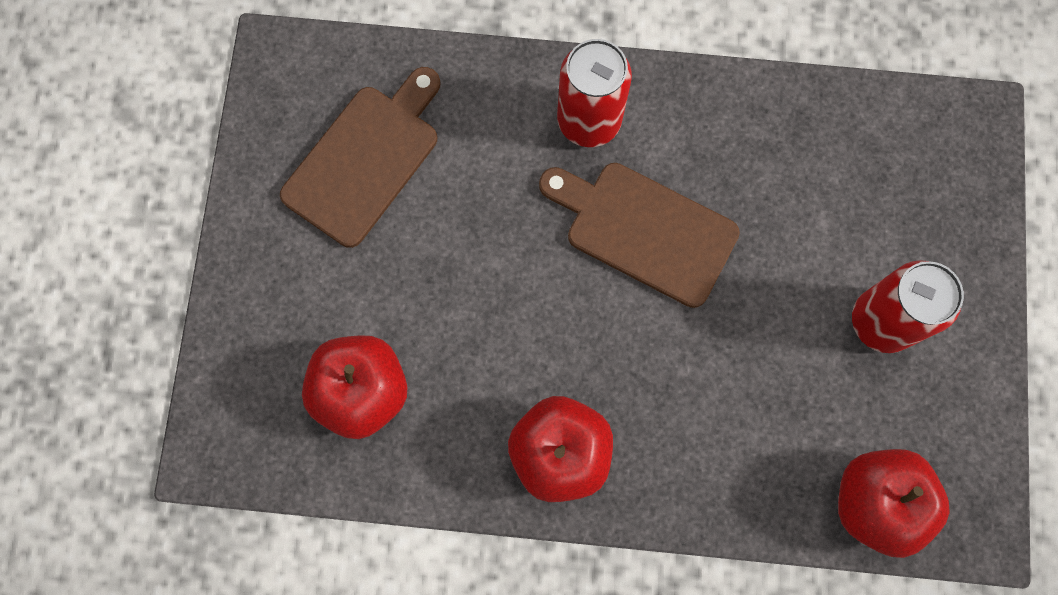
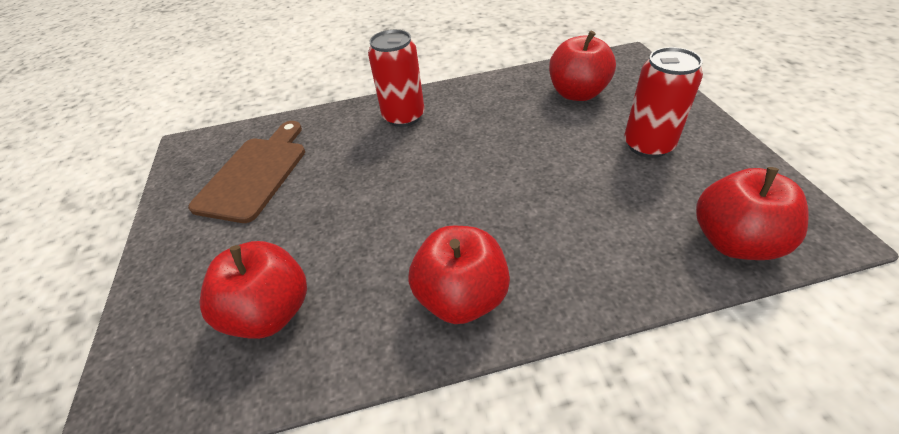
camera: 15 degrees left, 30 degrees down
(644, 230) = (463, 151): brown cutting board -> none
(852, 176) = (577, 93): none -> red apple

